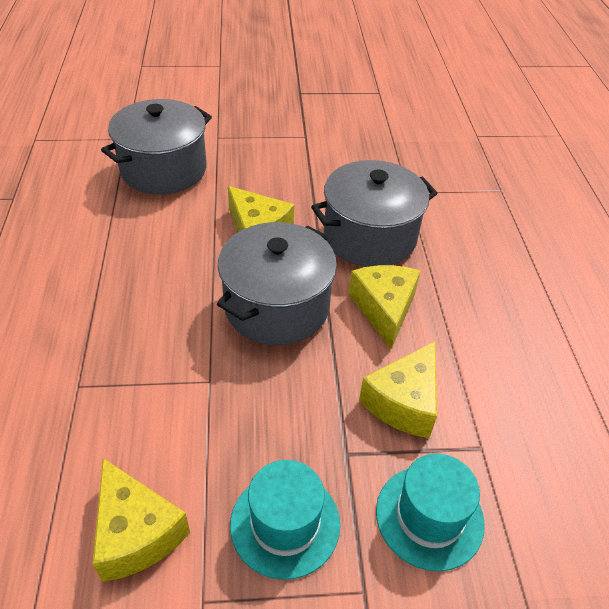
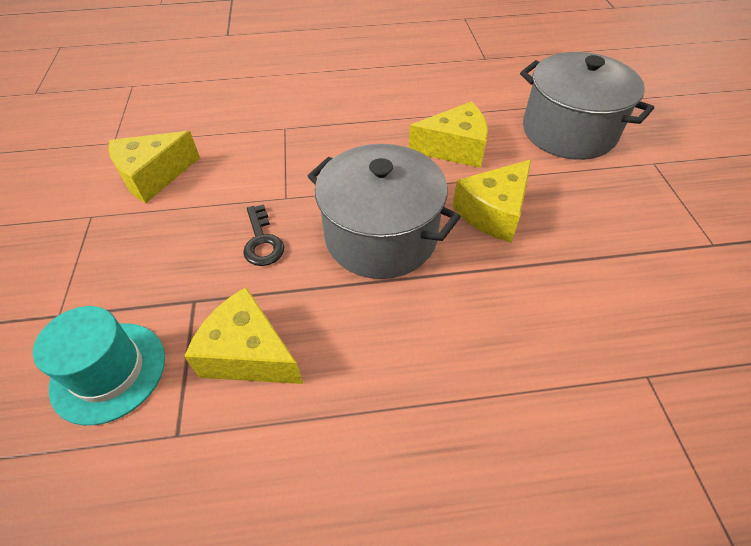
camera: 90 degrees right, 5 degrees up
(272, 399) = (262, 241): none -> black key
(285, 523) = (135, 258): turquoise hat -> none
(369, 236) = (522, 322): grey pot -> none
(384, 309) = (389, 337): yellow cheese -> yellow cheese (454, 148)

